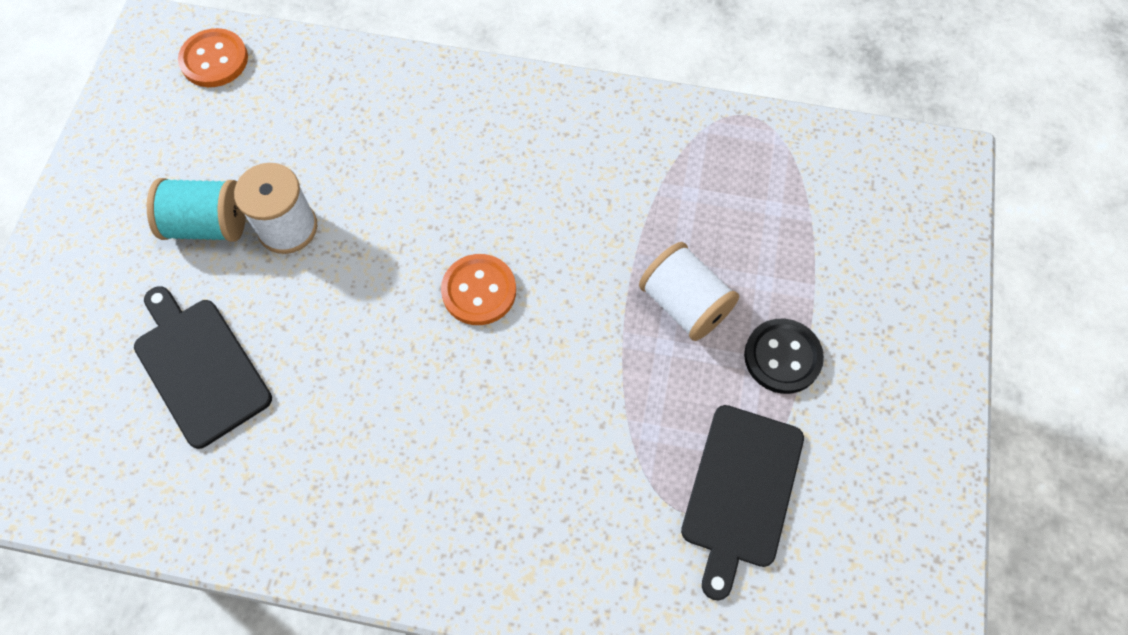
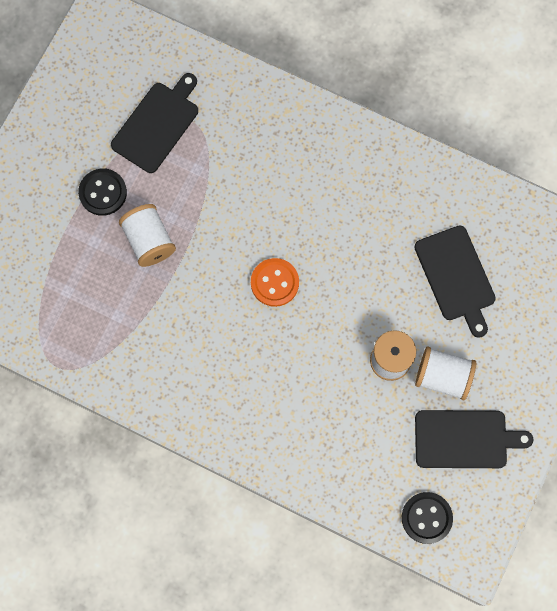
camera: 165 degrees left, 10 degrees up
(170, 156) = (465, 439): none -> black cutting board
(208, 224) = (443, 377): turquoise spool -> white spool
(214, 60) = (426, 518): orange button -> black button

